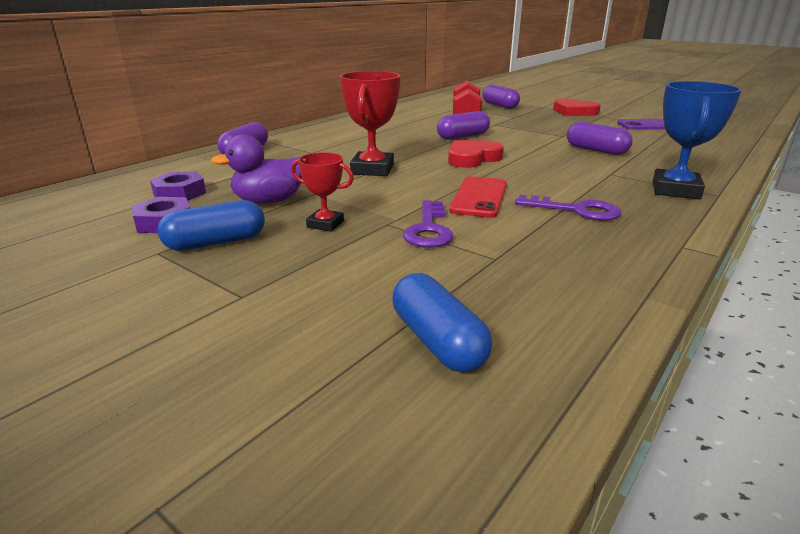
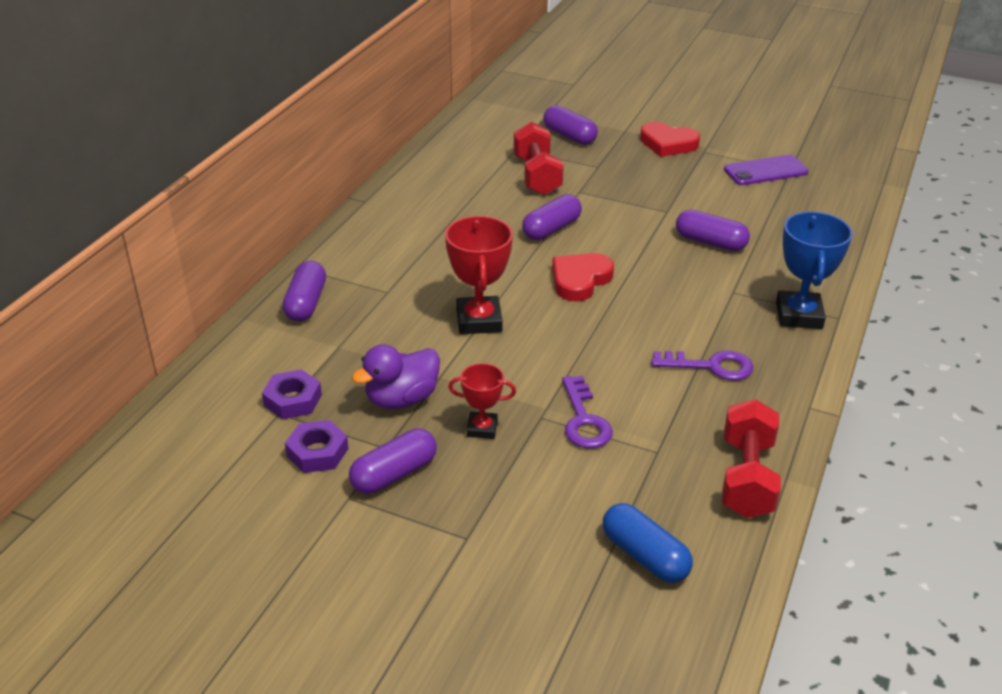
camera: 15 degrees left, 10 degrees up
(216, 242) = (394, 474): blue capsule -> purple capsule
(479, 197) = (613, 358): red phone -> none
(595, 290) = (746, 478): none -> red dumbbell

